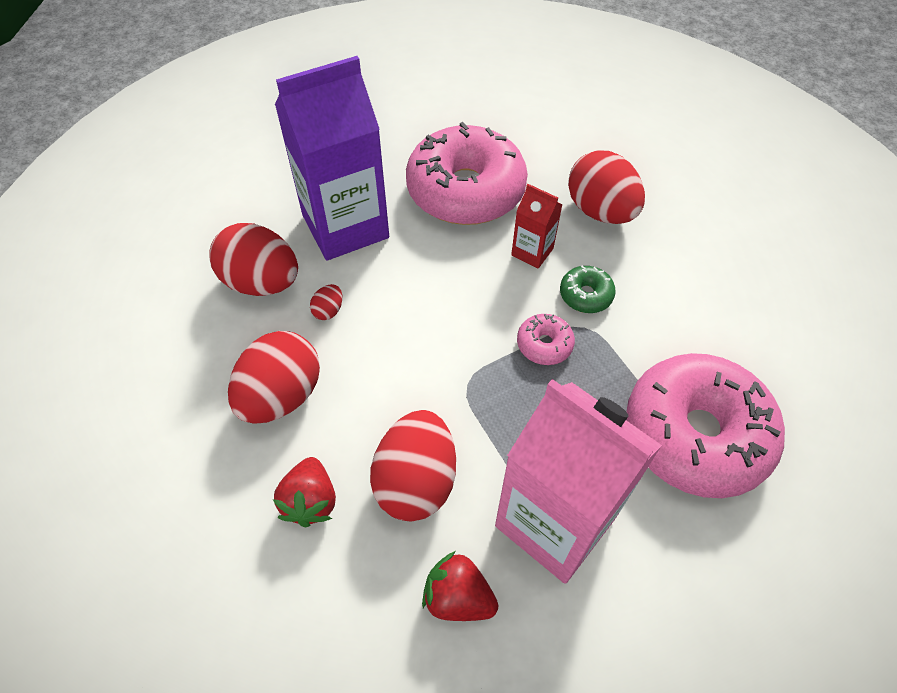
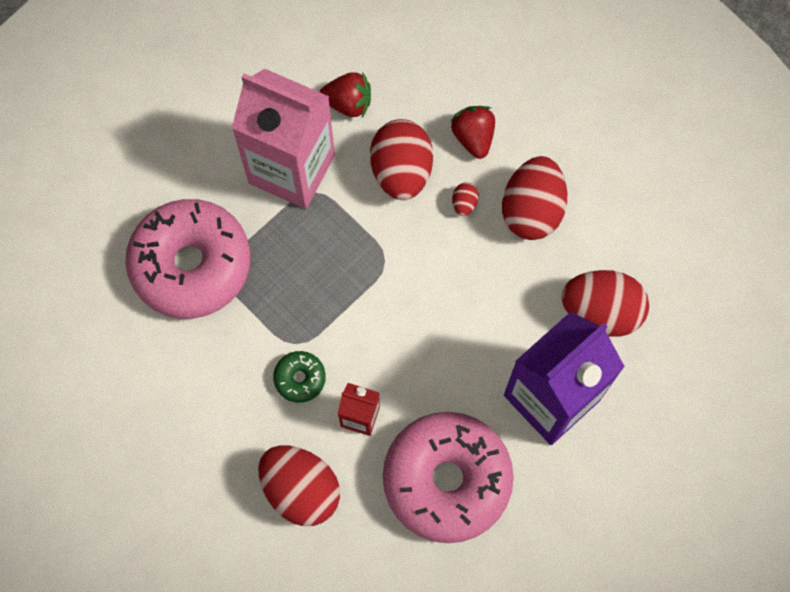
camera: 165 degrees right, 15 degrees up
(328, 310) = (527, 299): red egg -> red egg (464, 204)
(544, 344) = (328, 315): pink donut -> none

